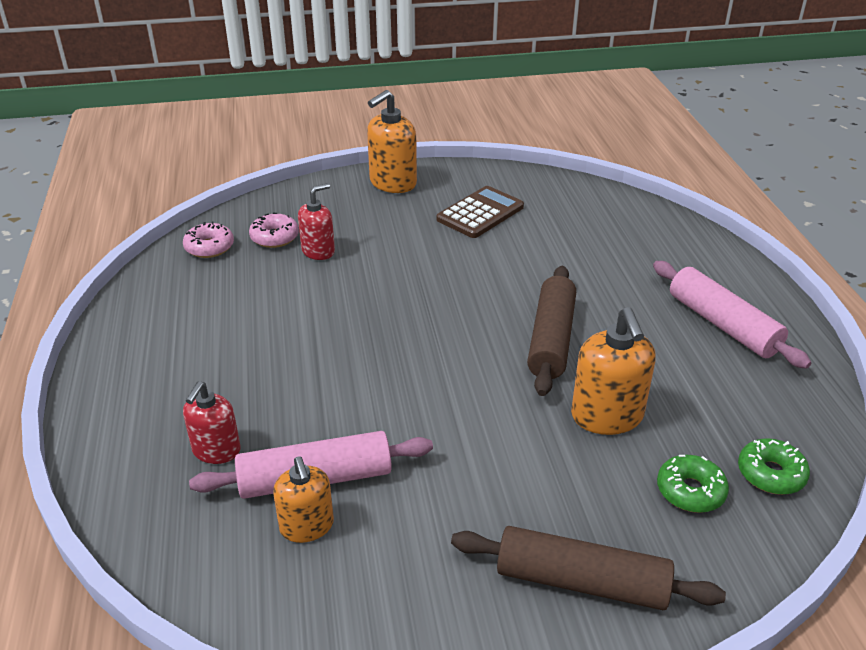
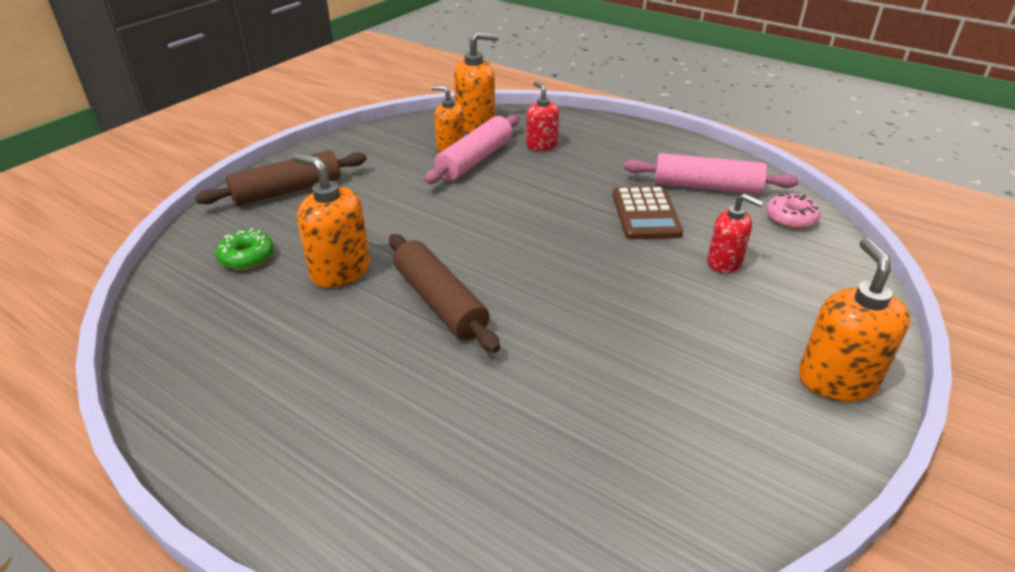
camera: 135 degrees right, 0 degrees up
(214, 552) = (476, 124): none -> orange soap dispenser
(274, 237) = (776, 252): pink donut -> none
(318, 251) = (724, 262): red soap dispenser -> red soap dispenser turned 60 degrees counterclockwise
(480, 213) = (690, 402): brown calculator -> brown calculator (645, 214)
(722, 325) = (291, 416): pink rolling pin -> pink rolling pin (706, 186)
(771, 474) = (188, 296): green donut -> none

